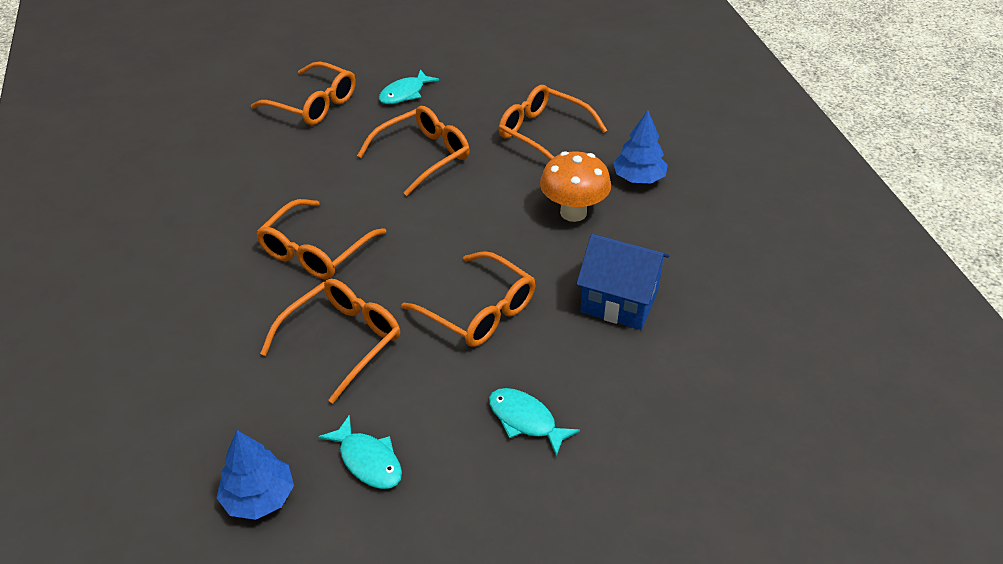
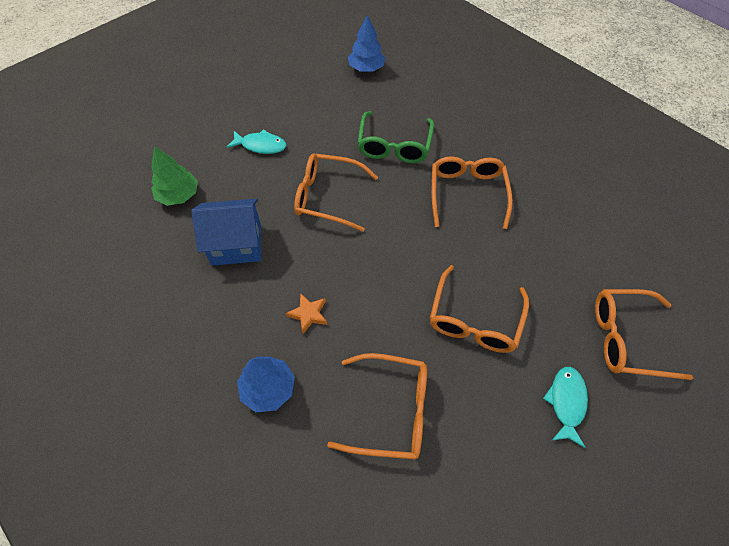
camera: 150 degrees right, 15 degrees up
(341, 341) = (394, 145): orange glasses -> green glasses
(368, 461) = (329, 98): turquoise fish -> none
(573, 212) = (308, 314): orange mushroom -> orange star
(674, 391) = (178, 195): none -> green tree

